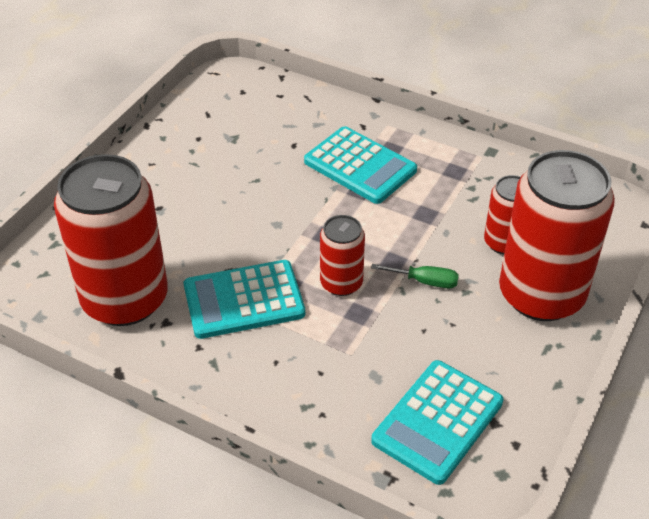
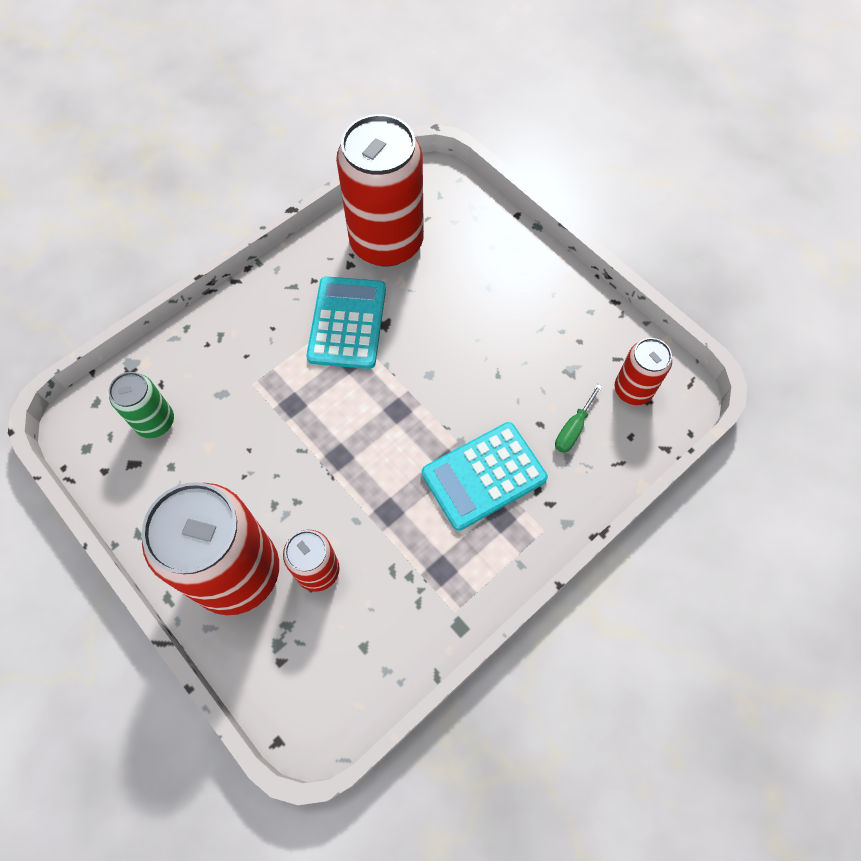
camera: 110 degrees right, 20 degrees up
(341, 283) = (332, 403): red can -> red can (633, 389)
(425, 281) = (302, 473): green screwdriver -> green screwdriver (573, 429)
(437, 422) = (155, 422): turquoise calculator -> green can

